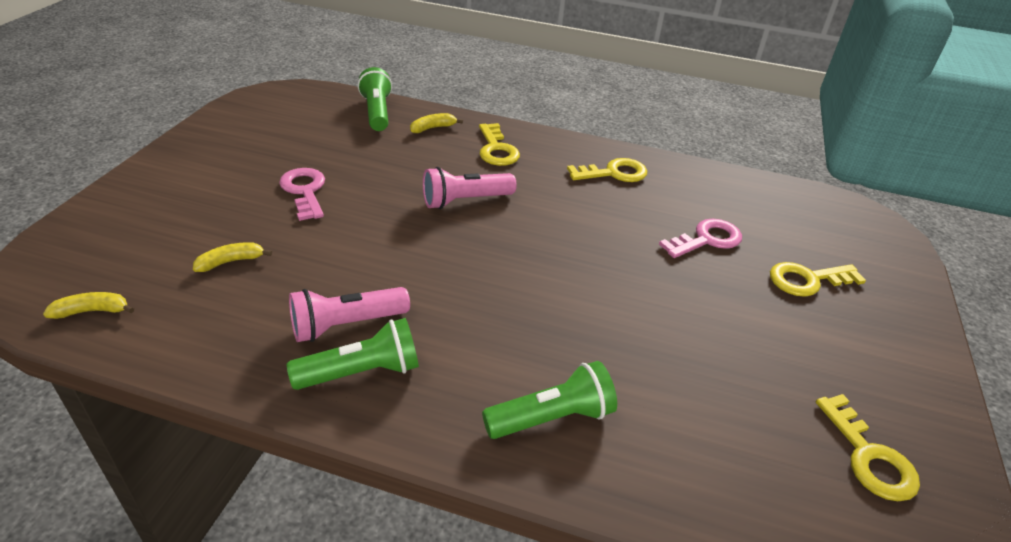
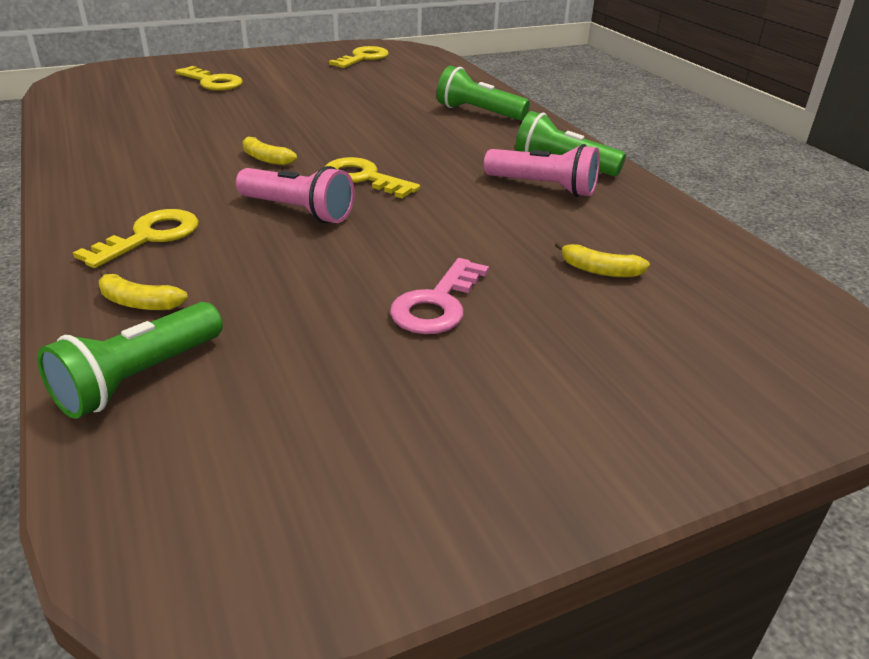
camera: 130 degrees left, 5 degrees down
(92, 311) = (770, 291): yellow banana -> yellow banana (265, 158)
(613, 173) = (125, 166): yellow key -> yellow key (364, 178)
(706, 239) = (203, 113): pink key -> none

